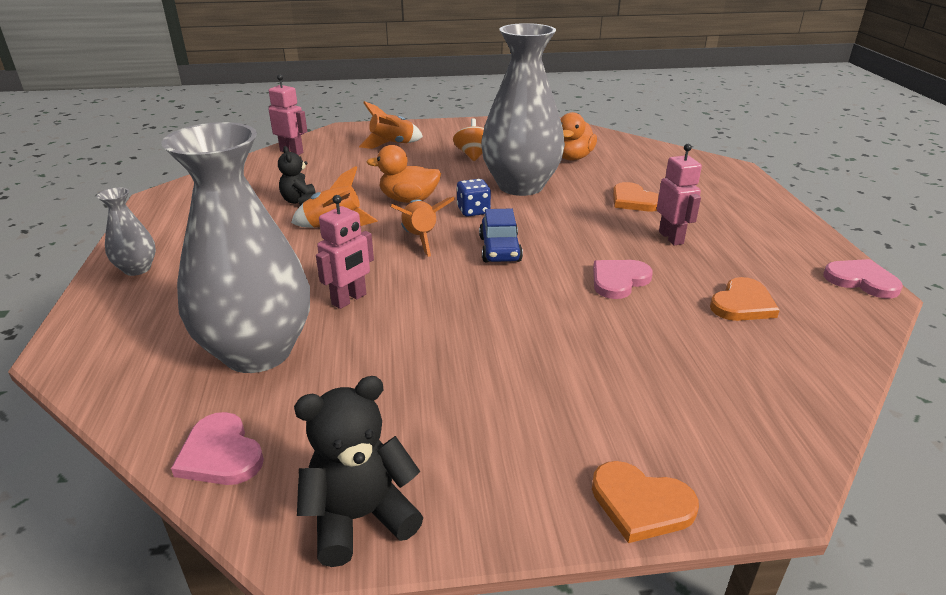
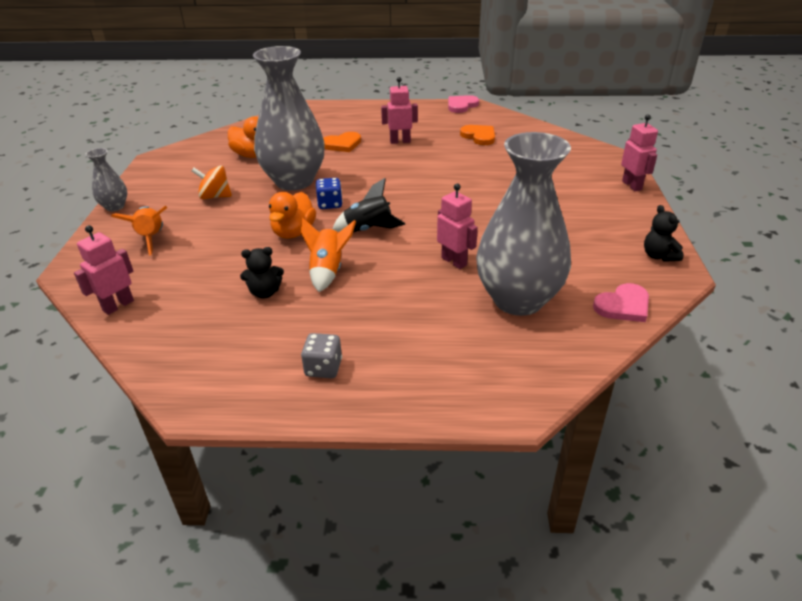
camera: 80 degrees left, 5 degrees up
(137, 269) = (376, 388): grey vase -> grey vase (115, 206)
(177, 241) = (323, 368): none -> grey dice
(360, 517) = (659, 256): black teddy bear -> black teddy bear, size x0.65
(420, 238) = (368, 229): orange rocket -> black rocket
(499, 249) = (396, 198): blue car -> none
(619, 280) = (448, 164): pink heart -> none
(641, 504) = (632, 185): orange heart -> pink robot

